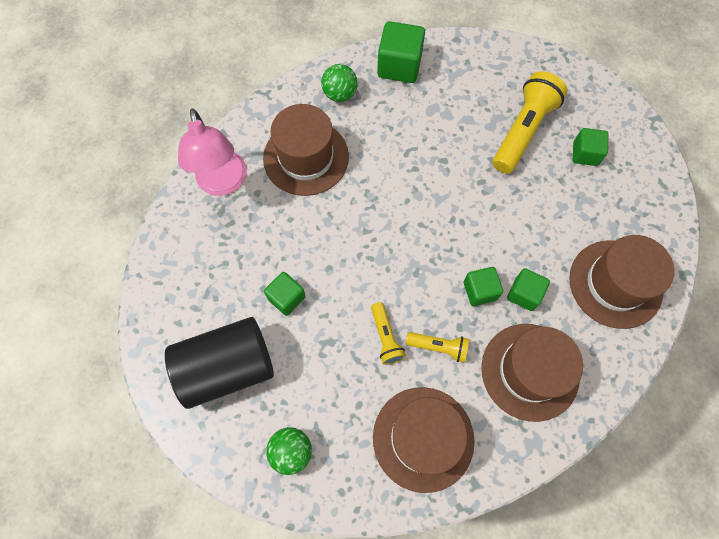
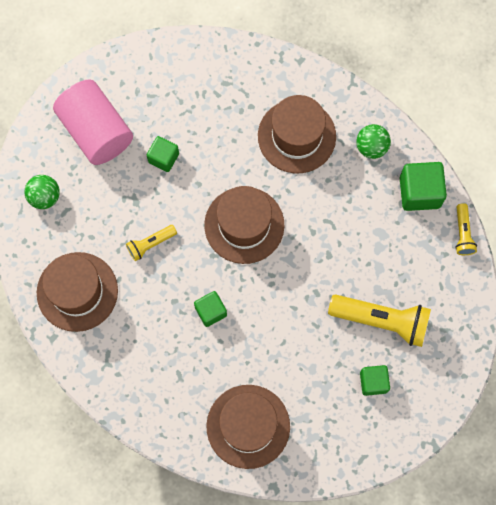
camera: 75 degrees right, 5 degrees up
(223, 183) = (252, 76): pink lamp -> none
(227, 367) = (96, 131): black cylinder -> pink cylinder
(438, 347) = (153, 288): yellow flashlight -> yellow flashlight (462, 233)
(524, 294) = (217, 349): green cube -> none
(530, 371) = (151, 365): brown hat -> brown hat (244, 225)

